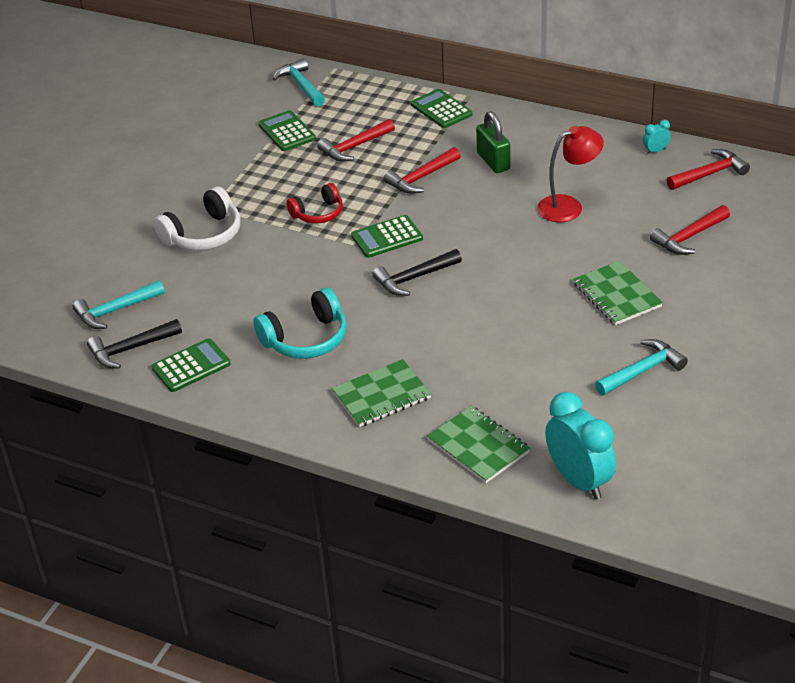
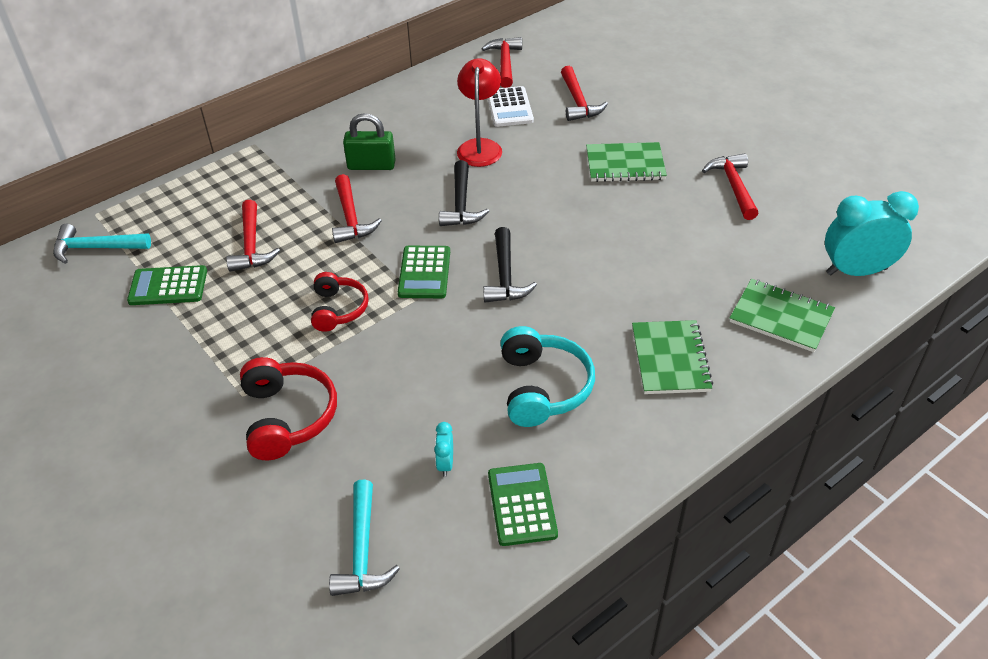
camera: 65 degrees left, 5 degrees up
(130, 349) = (449, 557): black hammer -> black hammer (461, 204)
(203, 235) = (288, 417): white headphones -> red headphones
(441, 109) = (255, 168): green calculator -> none
(478, 446) = (781, 317): green notebook -> green notebook turned 45 degrees clockwise
(641, 201) = (509, 107): none -> white calculator
(642, 370) = (733, 186): turquoise hammer -> red hammer
(655, 151) = (448, 76): turquoise clock -> turquoise clock (445, 464)

